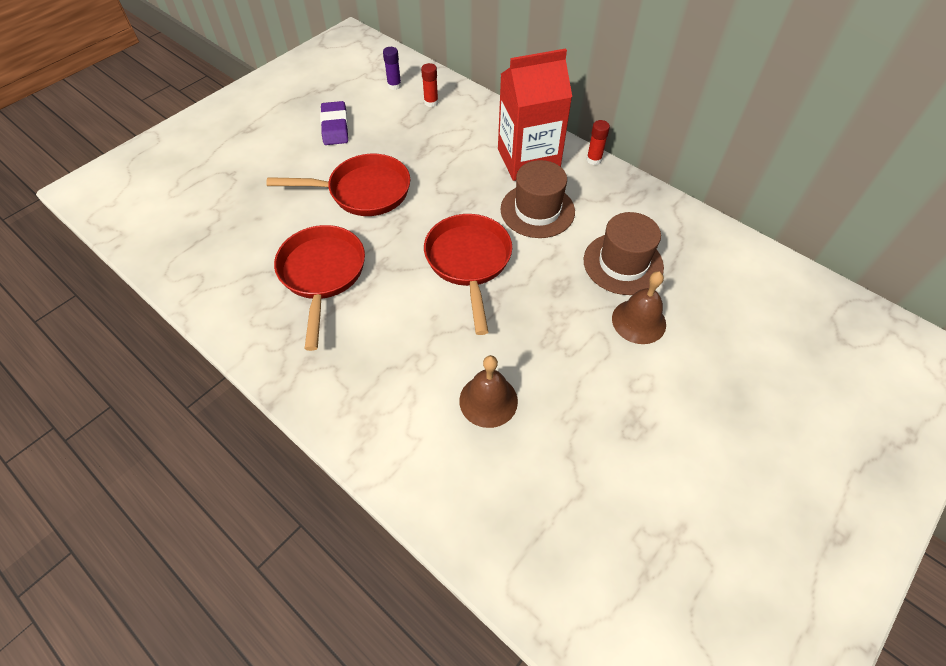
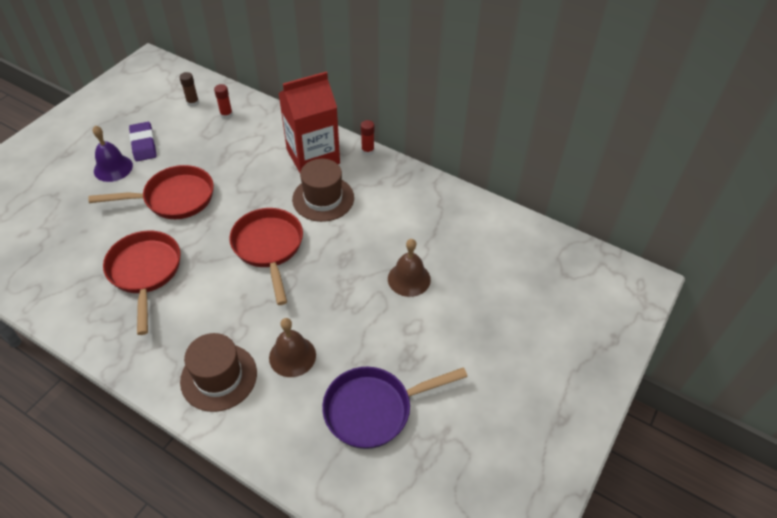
camera: 10 degrees left, 5 degrees down
(298, 150) = (113, 168): none -> purple bell
(394, 85) = (193, 102): purple glue stick -> brown glue stick
(588, 485) = (374, 409): none -> purple pan
(623, 263) = (395, 234): brown hat -> brown hat (219, 377)

